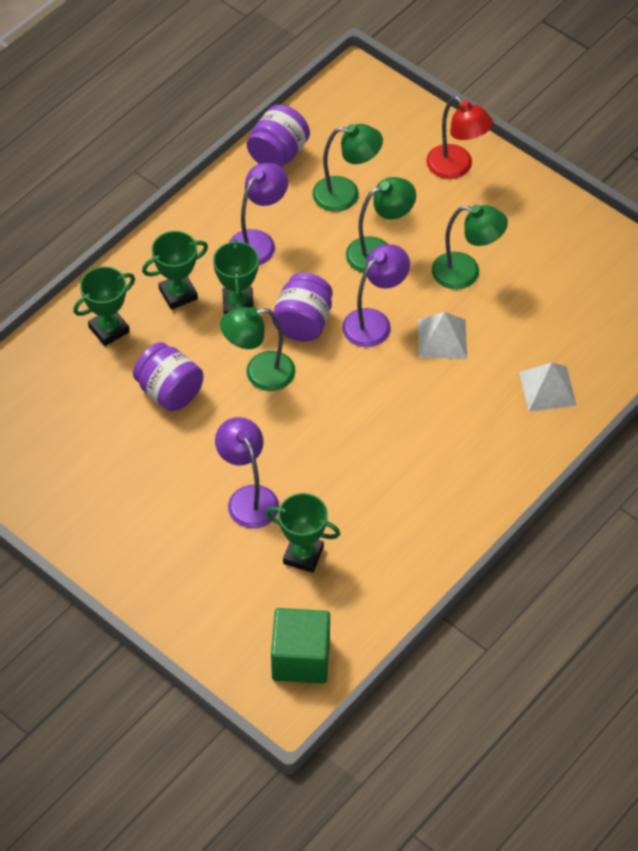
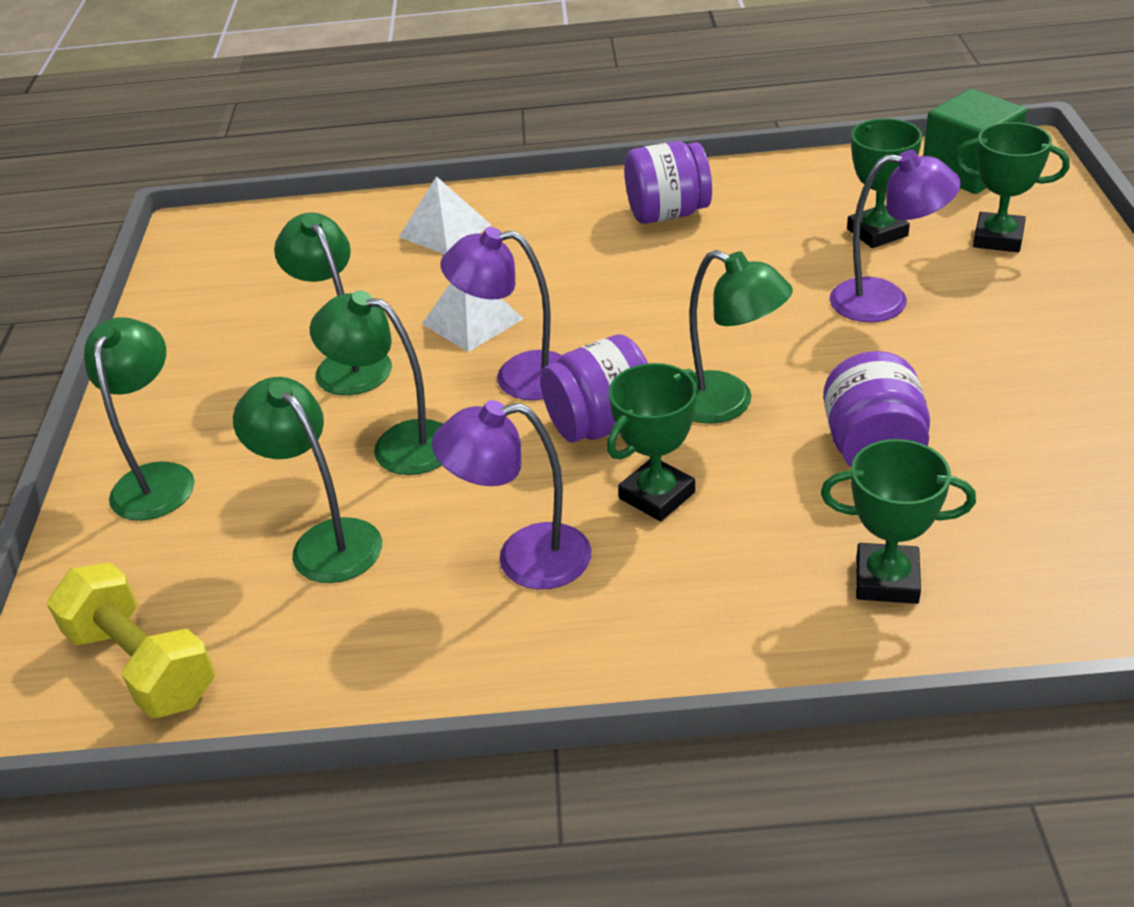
camera: 130 degrees left, 15 degrees down
(178, 294) = (725, 562): green trophy -> green trophy (998, 238)
(248, 498) = (885, 301): purple lamp -> purple lamp turned 105 degrees counterclockwise
(278, 154) = (319, 671): purple jar -> purple jar (668, 214)
(343, 112) = (142, 665): none -> yellow dumbbell
(456, 168) = (158, 478): red lamp -> green lamp

